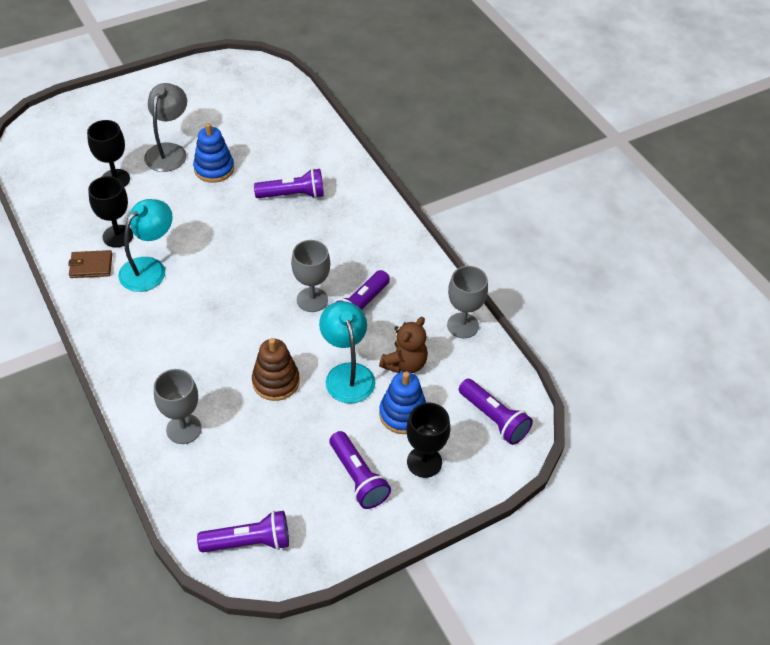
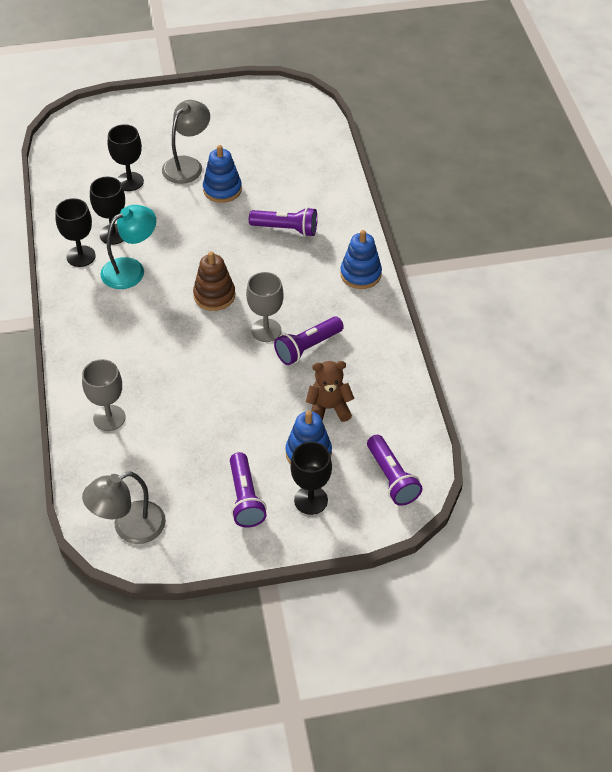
camera: 20 degrees right, 0 degrees up
(91, 266) = (81, 256): brown wallet -> black goblet
(249, 542) = (129, 527): purple flashlight -> grey lamp
(276, 381) = (205, 396): brown stacking toy -> brown stacking toy (214, 295)
(347, 374) = (272, 405): turquoise lamp -> none
(383, 224) = (360, 274): none -> blue stacking toy
(405, 363) = (329, 408): brown teddy bear -> brown teddy bear turned 150 degrees counterclockwise
(462, 325) = (398, 386): grey goblet -> none

